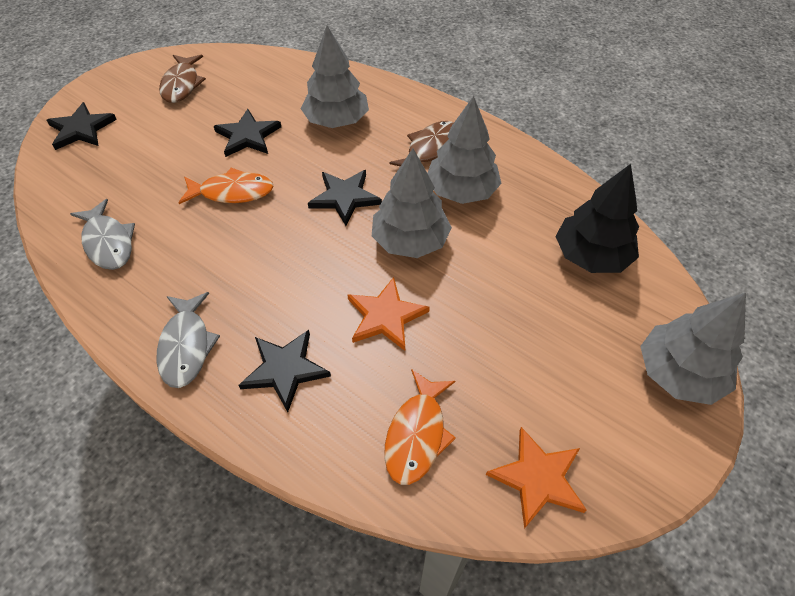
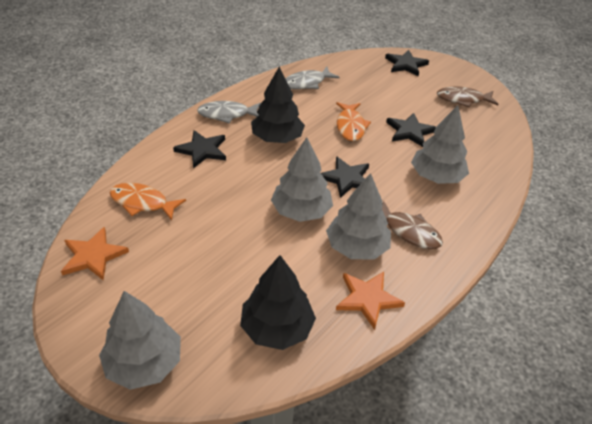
camera: 90 degrees right, 10 degrees down
(256, 273) = (277, 138): none -> black tree
(385, 316) = (233, 194): orange star -> orange star (367, 299)

